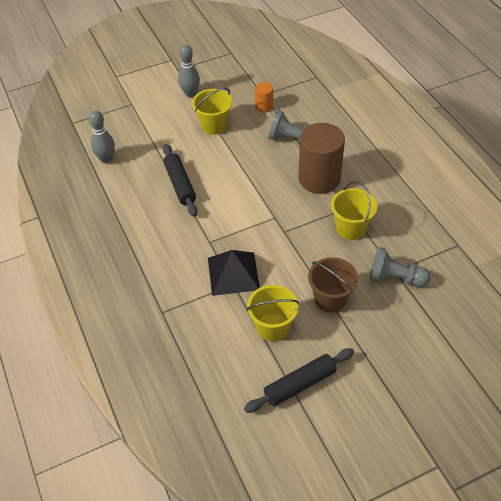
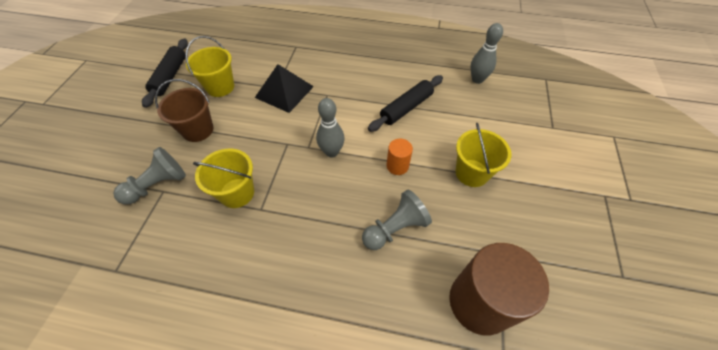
camera: 125 degrees right, 5 degrees up
(180, 184) = (406, 108): black rolling pin -> black rolling pin turned 60 degrees counterclockwise
(190, 93) = (545, 182): grey bowling pin -> grey bowling pin (331, 152)
(264, 106) = (475, 239): orange cylinder -> orange cylinder (397, 166)
(319, 179) = (317, 212): brown cylinder -> brown cylinder (479, 302)

